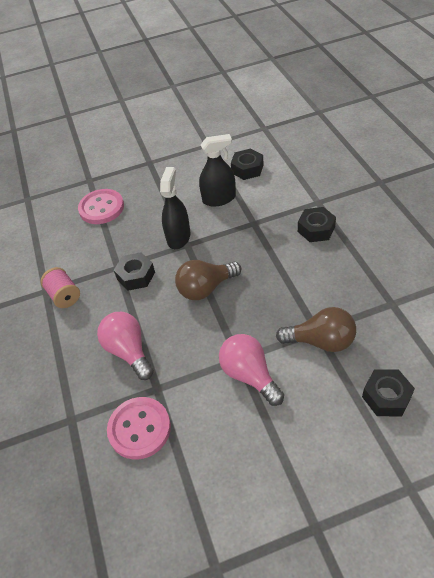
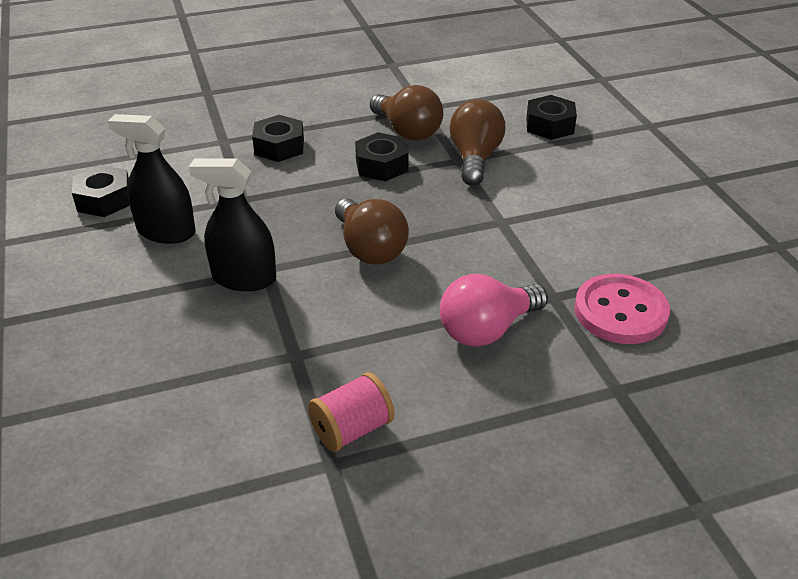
camera: 95 degrees left, 10 degrees down
(101, 208) = (109, 392): pink button -> none
(136, 276) = (323, 328): black nut -> black nut (381, 165)
(219, 199) = (166, 232): black spray bottle -> black spray bottle turned 60 degrees counterclockwise
(249, 375) = (526, 214): pink light bulb -> none
(352, 296) = (407, 131): none -> brown light bulb

